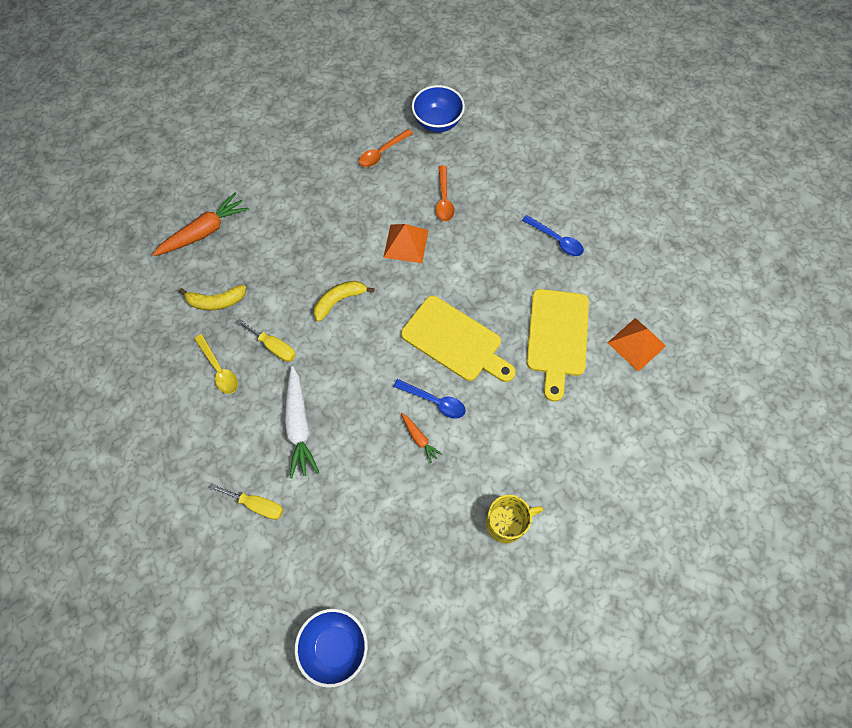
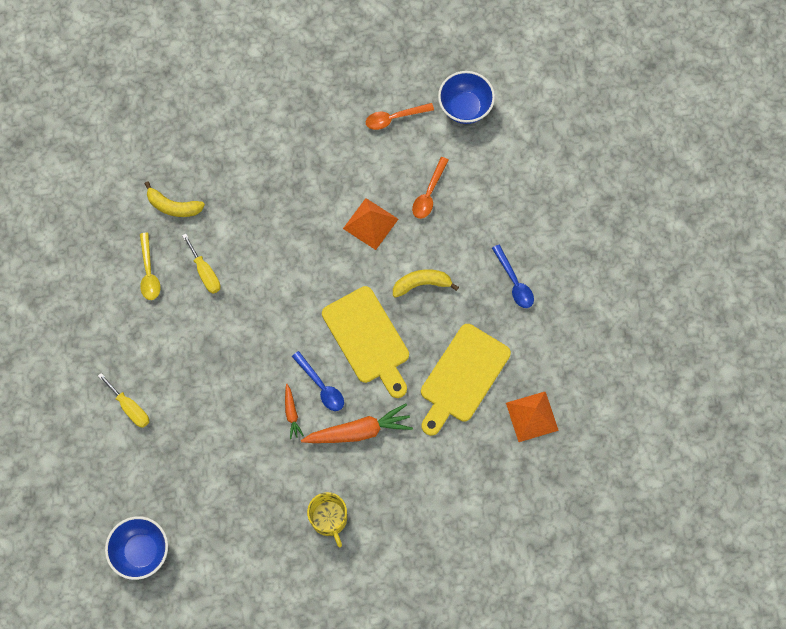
camera: 25 degrees right, 5 degrees up
(204, 231) = (191, 131): orange carrot -> orange carrot (359, 431)
(299, 426) = (195, 355): white carrot -> none
(339, 301) = (282, 254): yellow banana -> yellow banana (422, 284)
(506, 522) = (329, 519): yellow mug -> yellow mug turned 60 degrees clockwise

